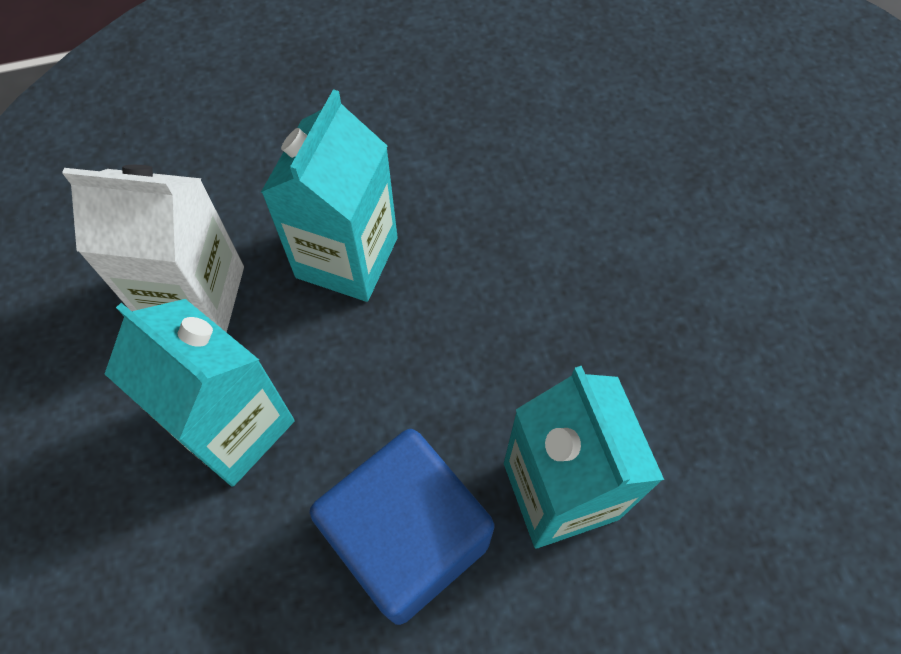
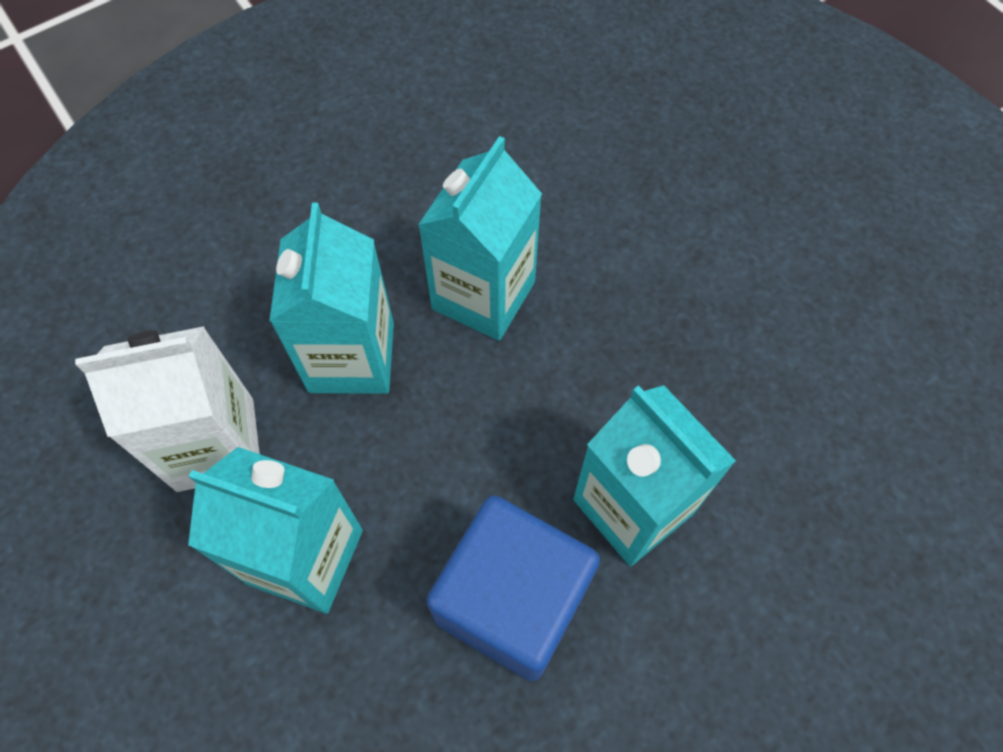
camera: 20 degrees left, 0 degrees up
(492, 239) = (483, 295): none -> turquoise carton

